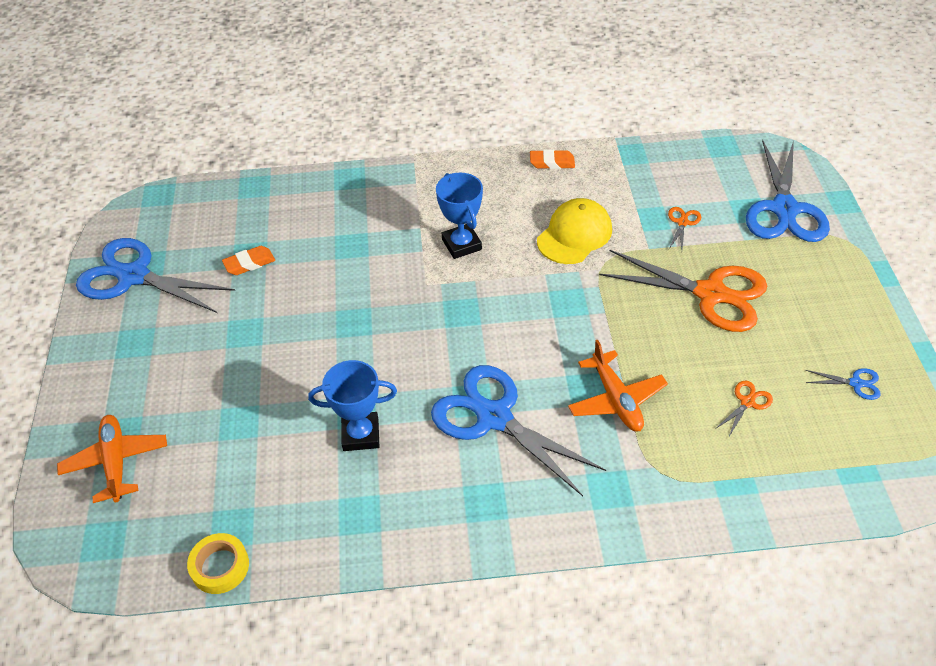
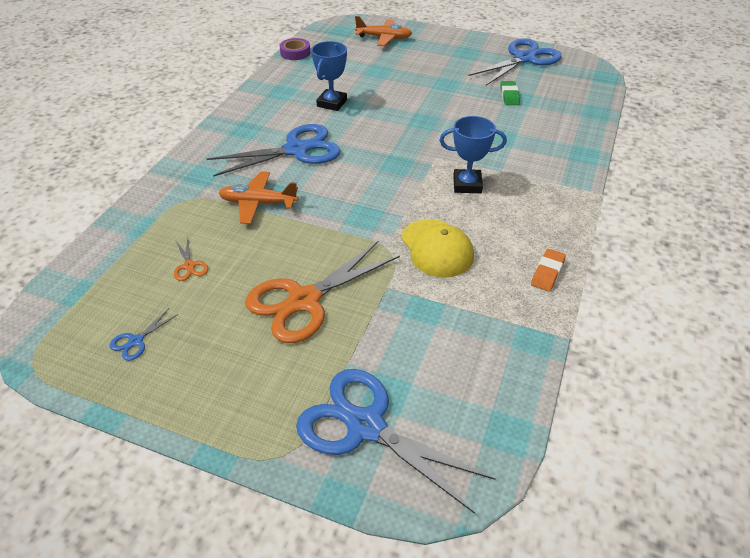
camera: 115 degrees right, 5 degrees down
(220, 566) = (295, 53): yellow tape -> purple tape
(249, 263) = (509, 96): orange eraser -> green eraser
(682, 222) = (403, 327): orange scissors -> none

